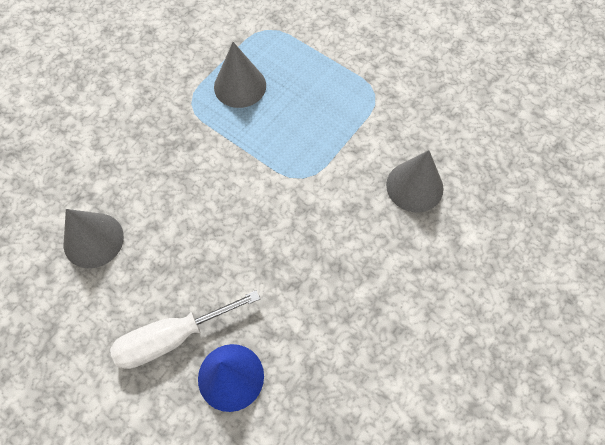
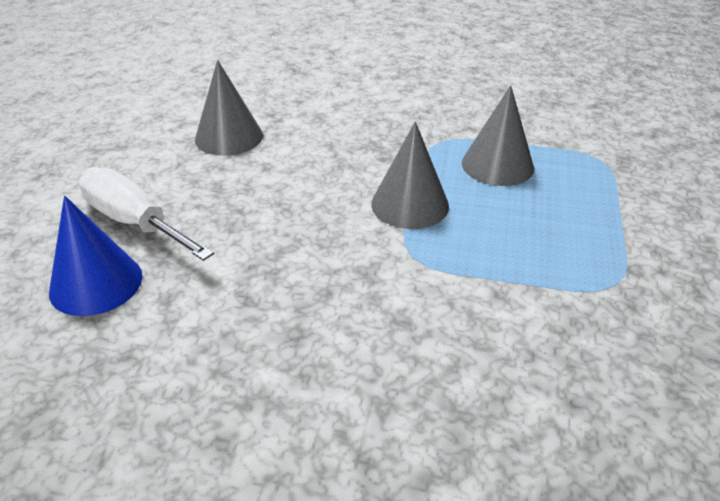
camera: 65 degrees right, 25 degrees down
(414, 186) = (495, 383): grey cone -> grey cone (410, 204)

